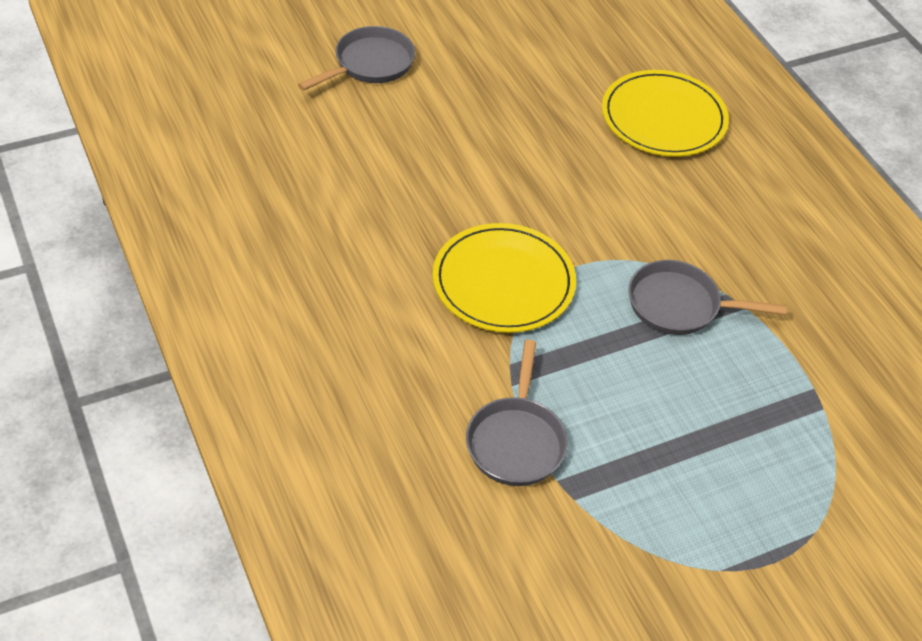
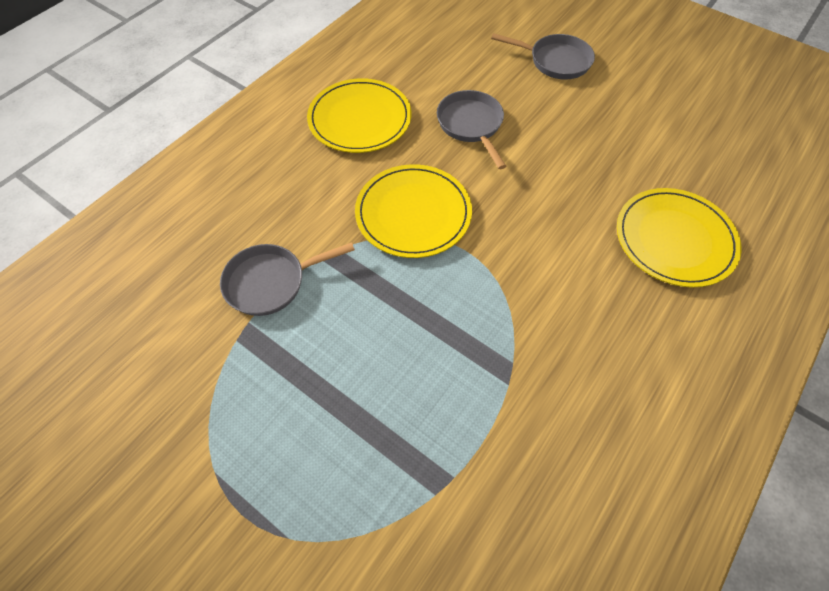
camera: 65 degrees right, 10 degrees up
(324, 264) = (360, 119): none -> yellow plate
(679, 305) = (474, 333): grey pan -> grey pan (471, 125)

